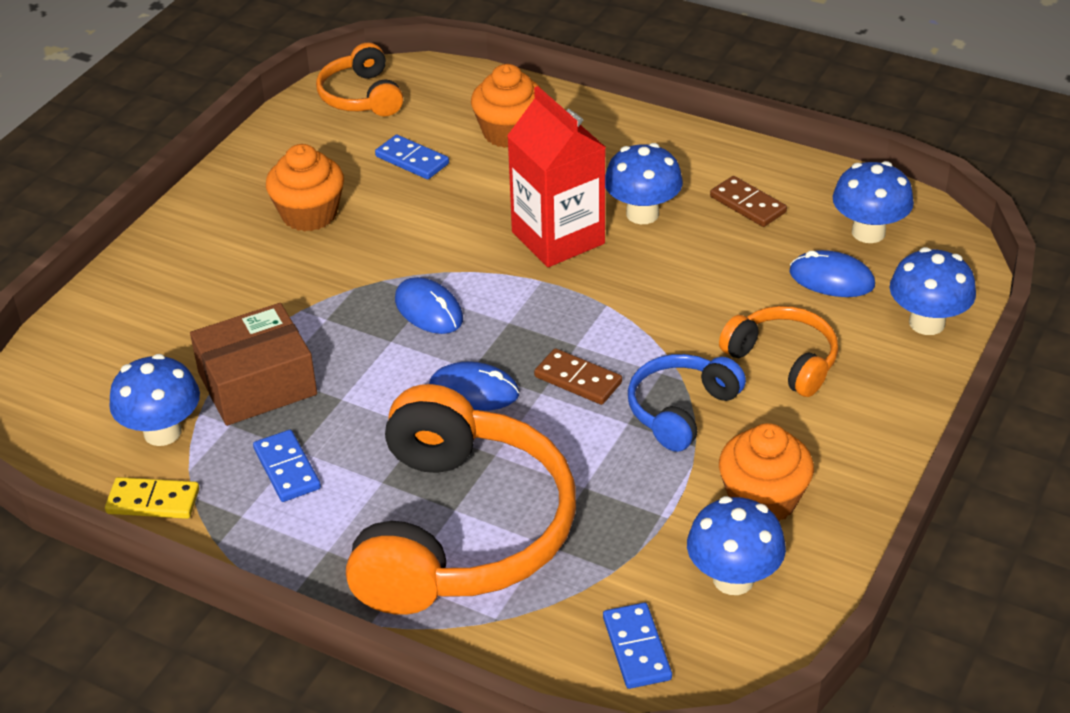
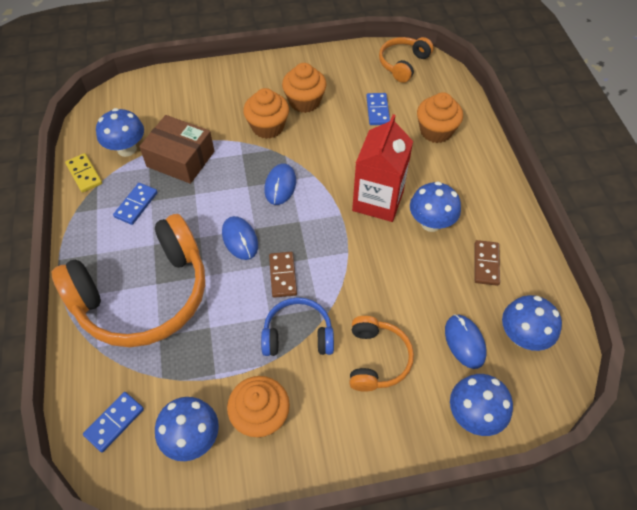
camera: 50 degrees right, 15 degrees up
(310, 270) = (268, 127): none -> orange cupcake

